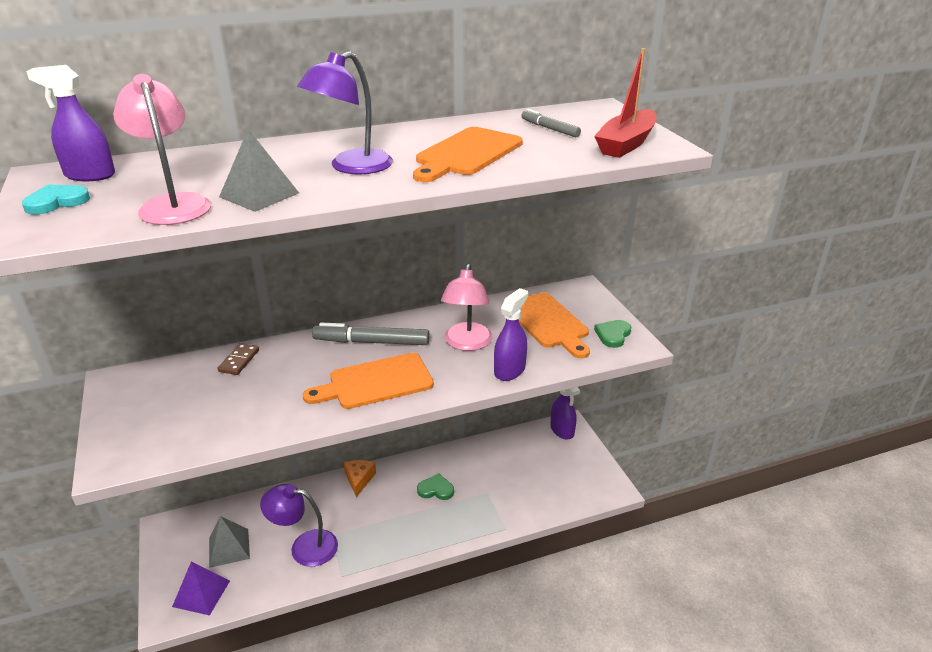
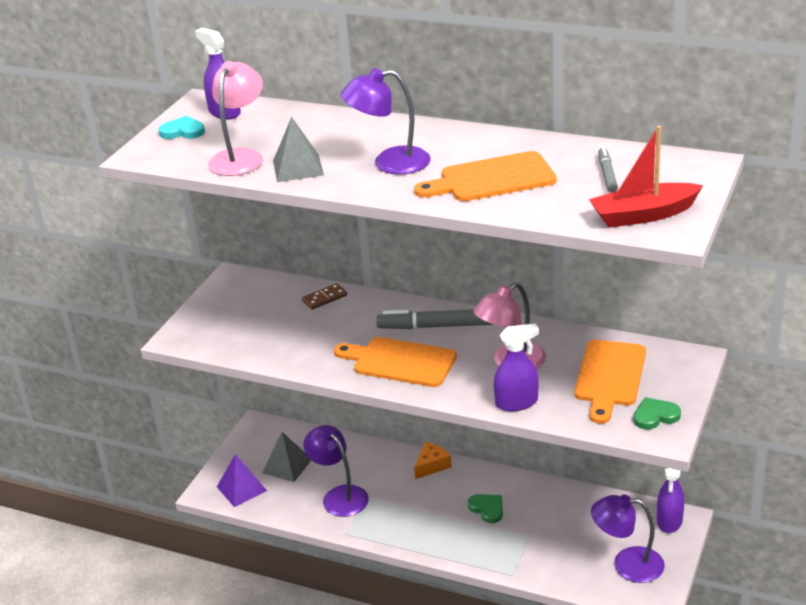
camera: 45 degrees right, 0 degrees up
(371, 342) = (436, 326): grey marker -> grey marker turned 45 degrees counterclockwise
(570, 474) = (627, 564): none -> purple lamp

